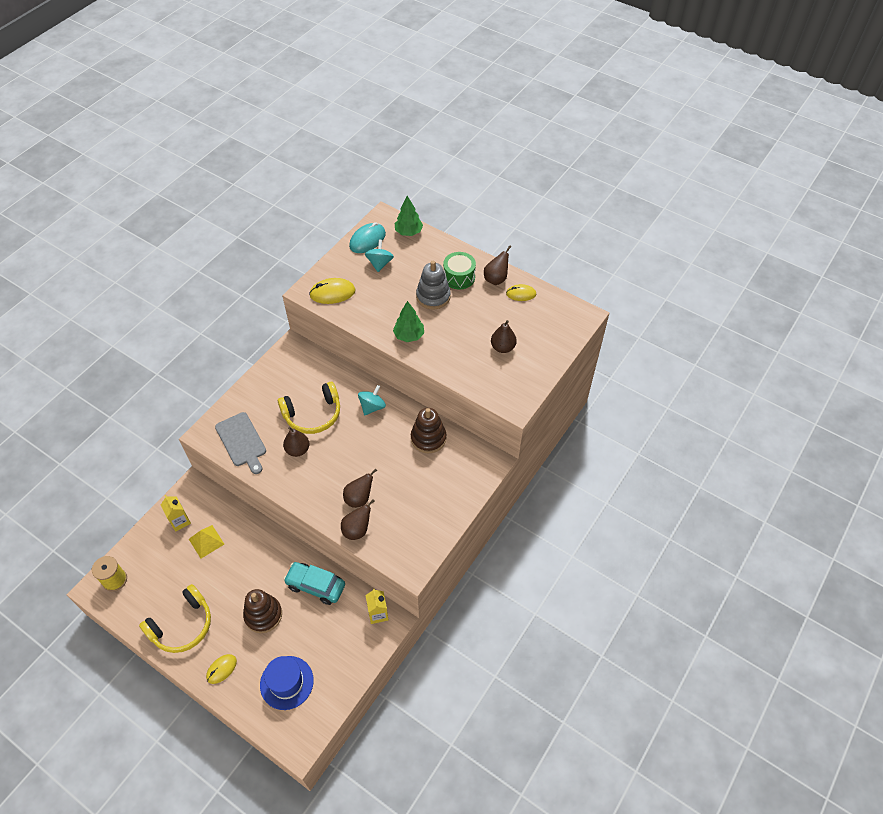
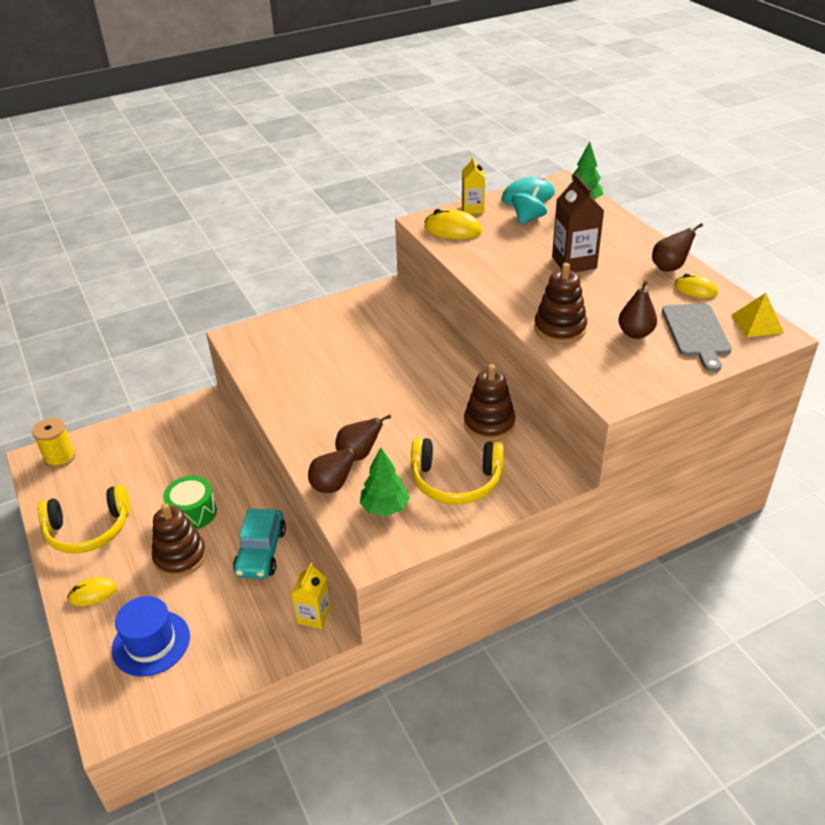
camera: 30 degrees right, 15 degrees down
(180, 521) = (165, 429): yellow carton -> yellow carton (472, 209)
(206, 541) = (177, 458): yellow pyramid -> yellow pyramid (757, 324)
(241, 441) = (268, 355): grey cutting board -> grey cutting board (696, 333)
(297, 450) = (323, 383): brown pear -> none
(313, 414) = (365, 356): yellow headphones -> yellow headphones (456, 481)
(315, 586) = (261, 552): turquoise car -> turquoise car turned 135 degrees counterclockwise
(372, 407) = (440, 371): turquoise spinning top -> none
(409, 335) = (517, 289): green tree -> green tree (385, 507)
(433, 296) = (574, 262): grey stacking toy -> brown carton
(455, 361) = (560, 328): none -> brown stacking toy
(459, 277) = (620, 254): green drum -> green drum (193, 513)

